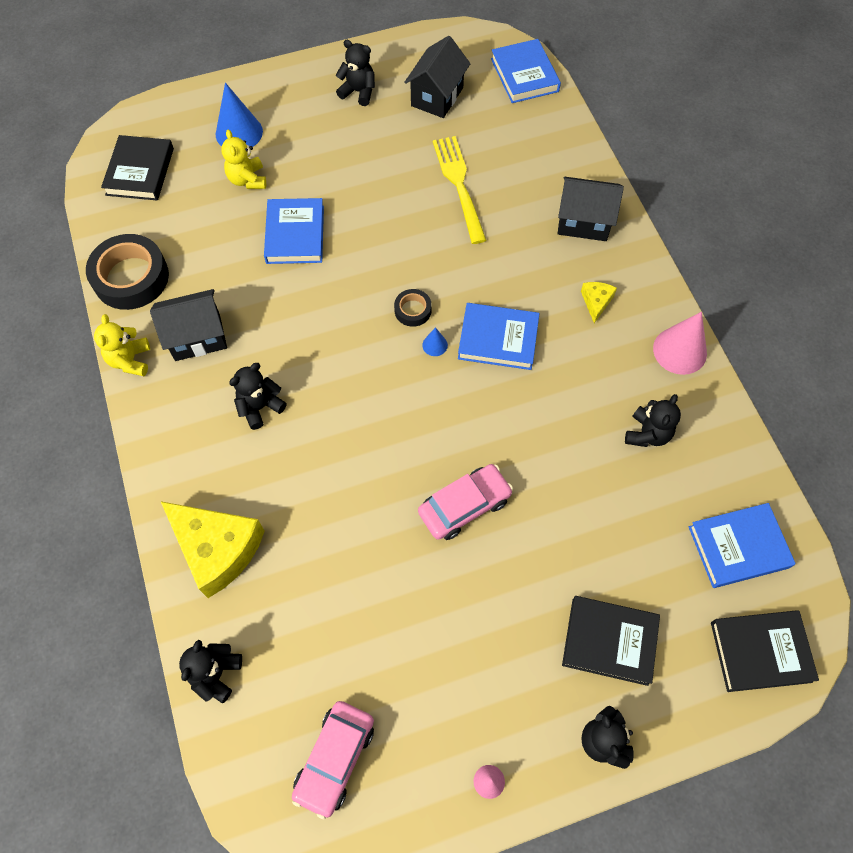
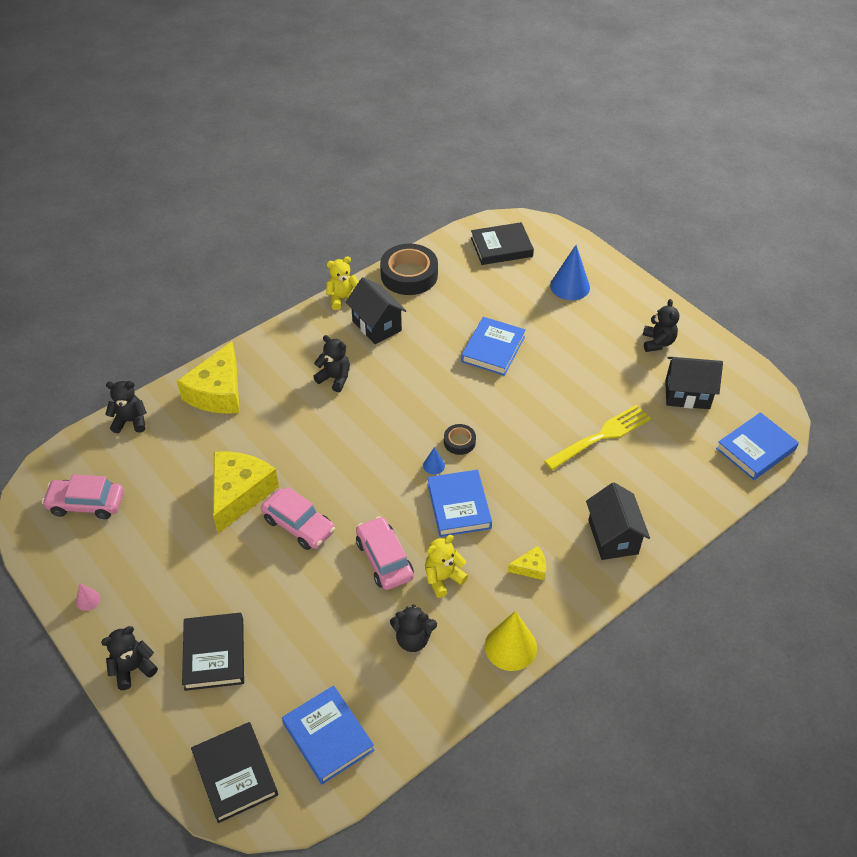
camera: 70 degrees right, 15 degrees down
(247, 180) = (528, 306): yellow teddy bear -> yellow teddy bear (443, 578)
(295, 234) = (493, 349): blue book -> blue book turned 45 degrees counterclockwise
(393, 560) = (240, 493): none -> yellow cheese
(541, 431) = (384, 559): none -> pink car
(680, 350) = (510, 646): pink cone -> yellow cone

